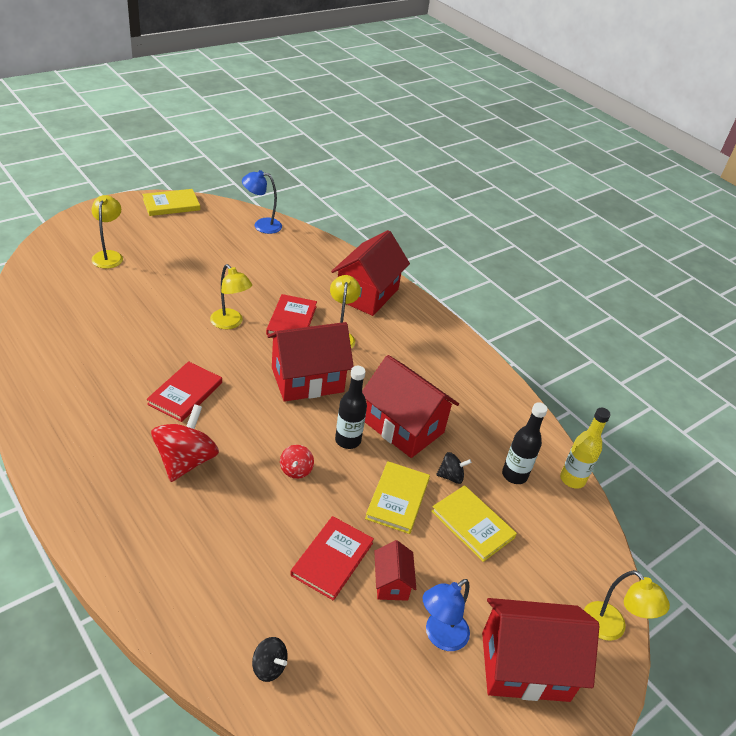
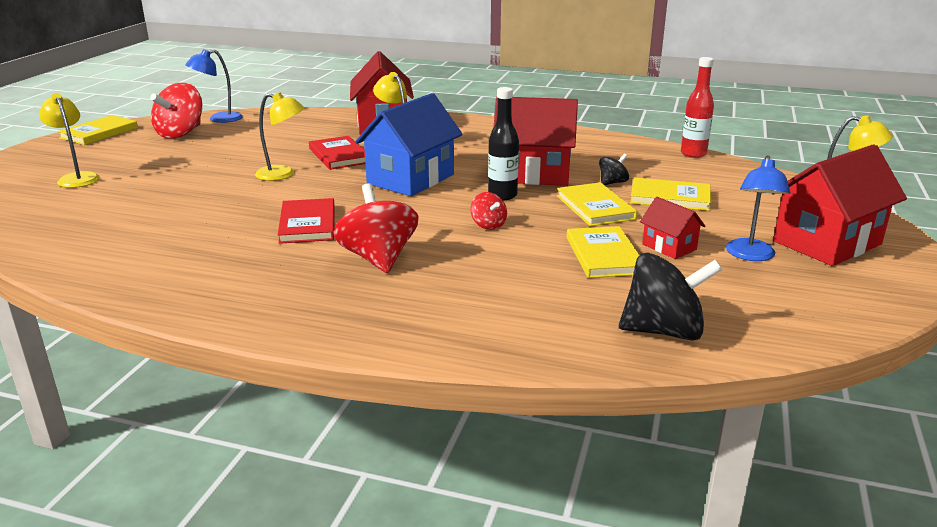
camera: 30 degrees left, 15 degrees down
(219, 232) = (181, 133): none -> red spinning top
(269, 667) = (663, 331): black spinning top -> black spinning top, size x1.98
(307, 380) = (411, 179): red house -> blue house
(332, 559) = (604, 255): red book -> yellow book
(514, 475) = (653, 166): black bottle -> none
(572, 479) = (693, 154): yellow bottle -> red bottle

